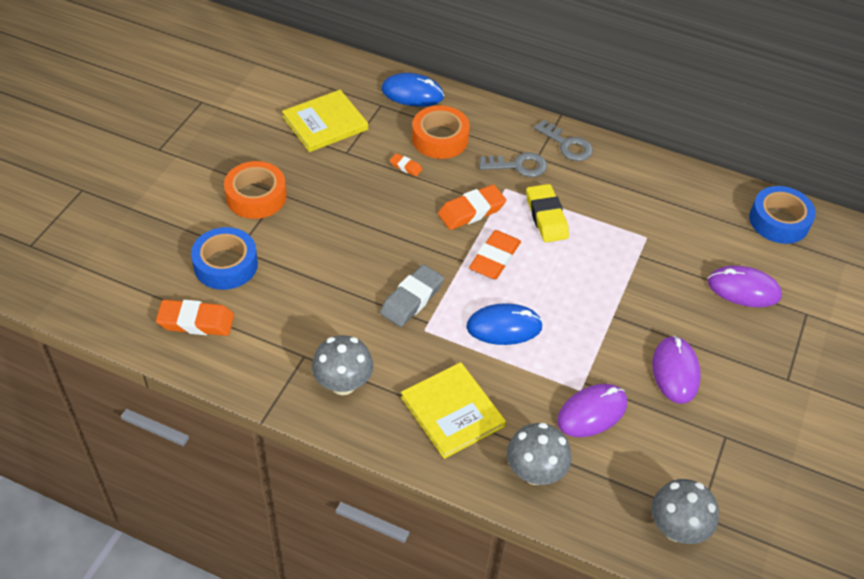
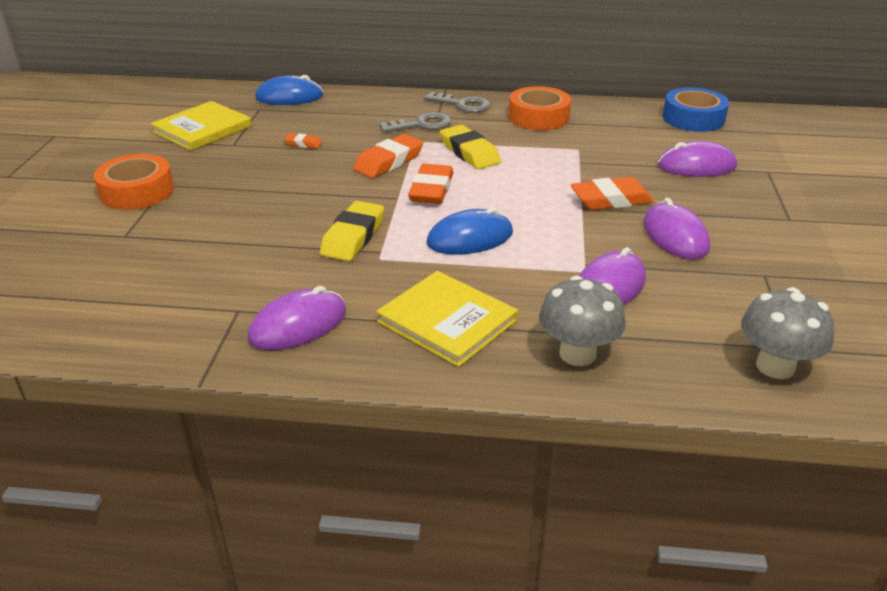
camera: 15 degrees left, 15 degrees down
(196, 322) = (82, 307): orange eraser -> orange eraser (611, 200)
(226, 265) = (112, 251): blue tape -> none
(343, 384) = (298, 325): grey mushroom -> purple mouse
(412, 299) = (353, 237): grey eraser -> yellow eraser
(440, 138) = (331, 120): orange tape -> orange tape (538, 117)

